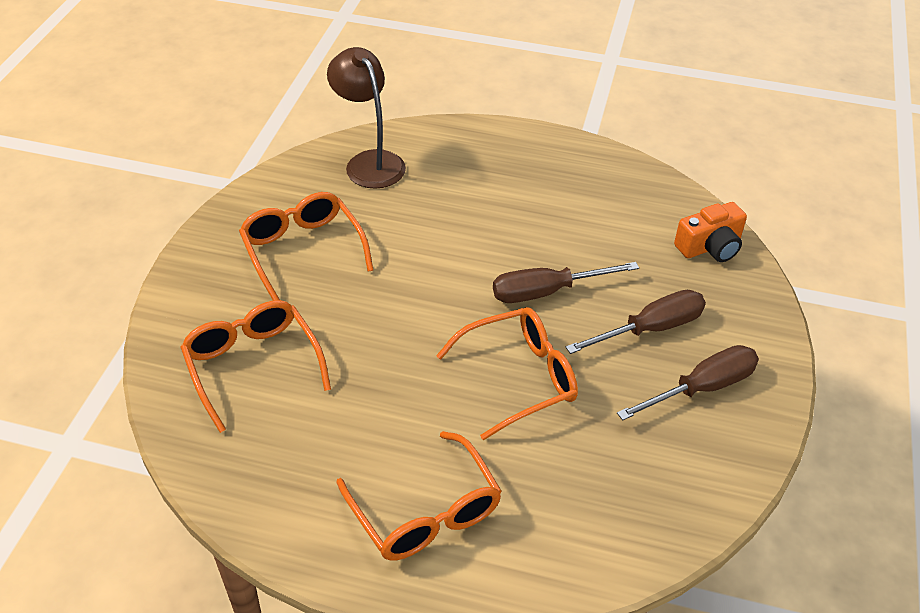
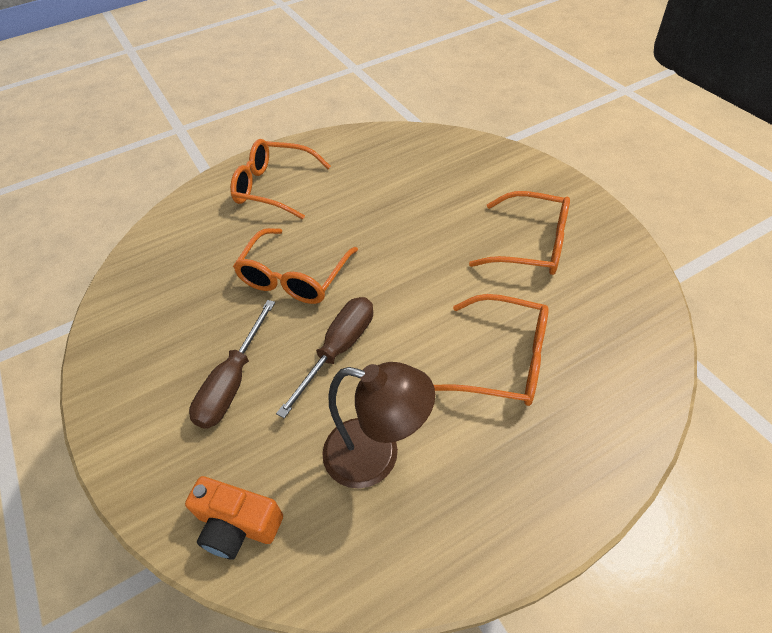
camera: 140 degrees right, 5 degrees up
(252, 365) = (446, 176): orange glasses -> orange glasses (504, 360)
(369, 162) = (617, 347): brown lamp -> brown lamp (377, 456)
(701, 388) = (161, 364): brown screwdriver -> none
(710, 247) = (237, 525): orange camera -> orange camera turned 90 degrees counterclockwise

